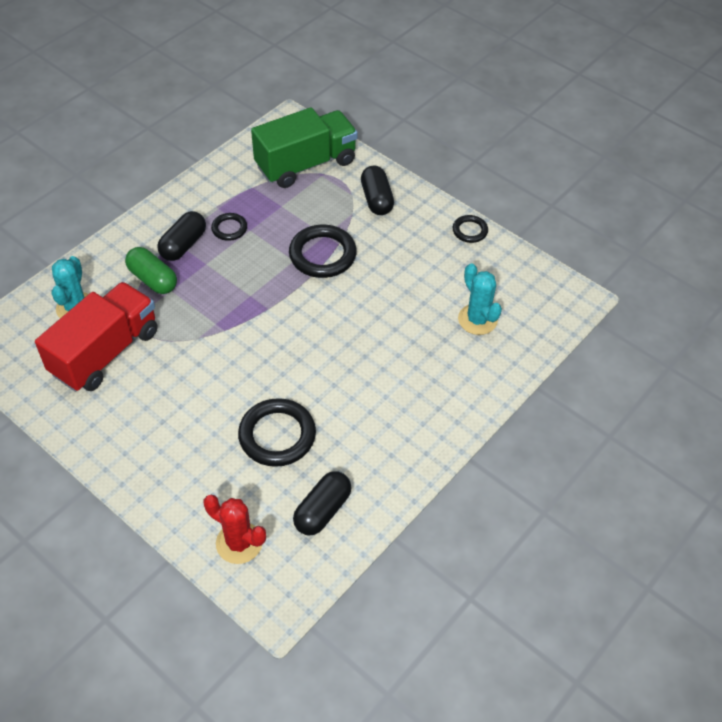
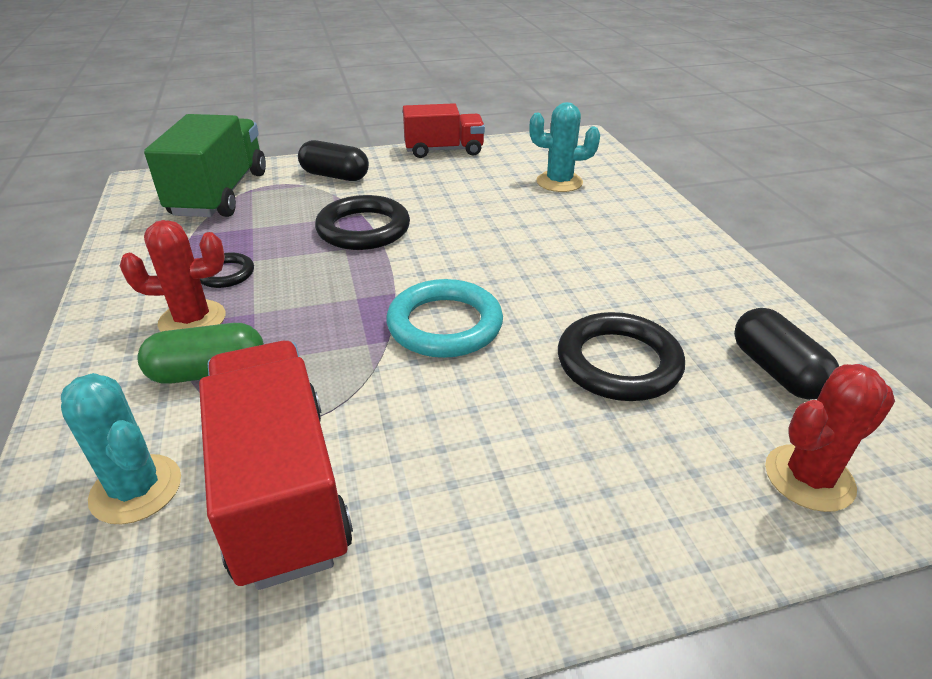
camera: 55 degrees left, 15 degrees down
(183, 245) = (192, 320): black capsule -> red cactus
(255, 346) = (445, 325): none -> turquoise ring
(470, 231) = (444, 150): black ring -> red truck

